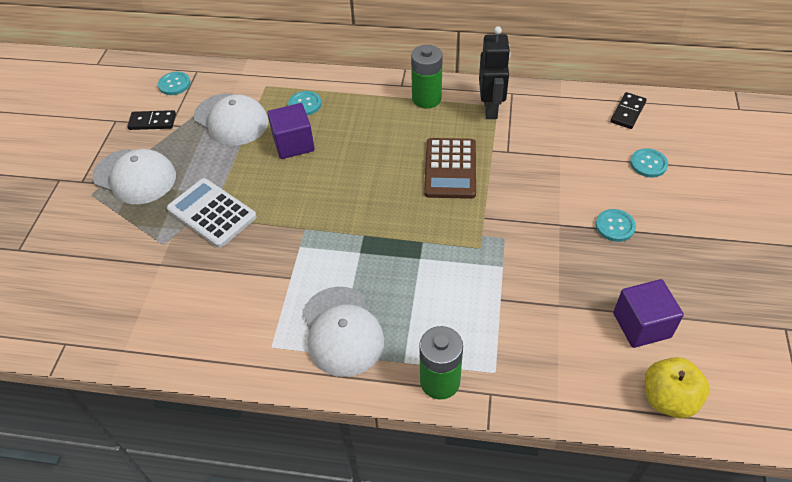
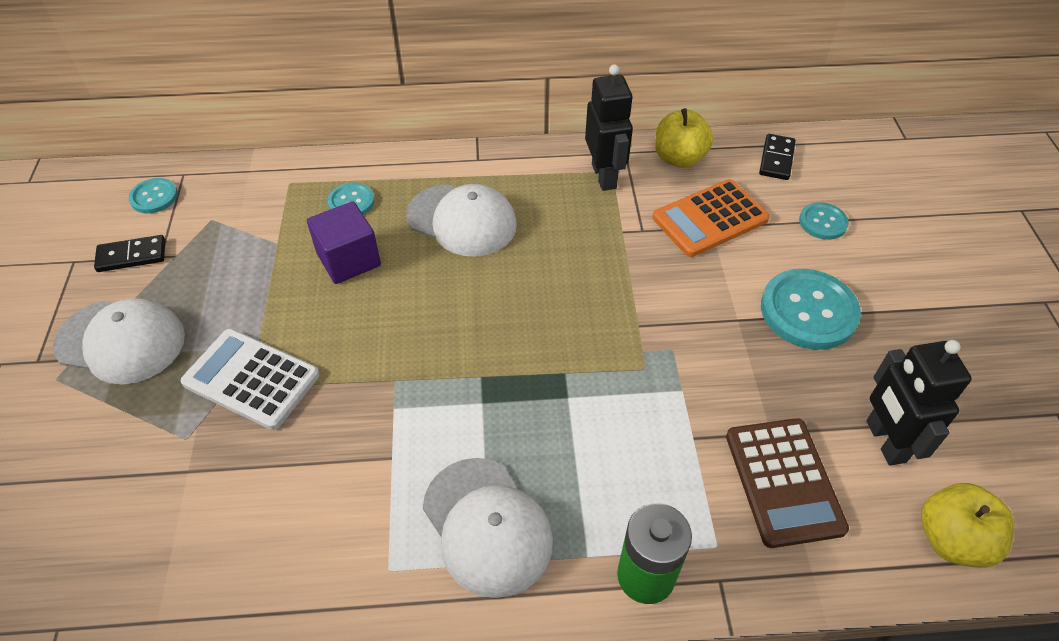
camera: 15 degrees left, 0 degrees up
(231, 120) = (250, 237): white cap -> white cap (462, 220)
(426, 99) = (516, 173): green battery -> none
(450, 169) = (574, 264): brown calculator -> brown calculator (783, 482)
(551, 102) = (679, 158): none -> yellow apple
(561, 150) = (710, 219): none -> orange calculator
(615, 226) = (808, 311): turquoise button -> turquoise button, size x1.85
(641, 325) = (885, 441): purple cube -> black robot

